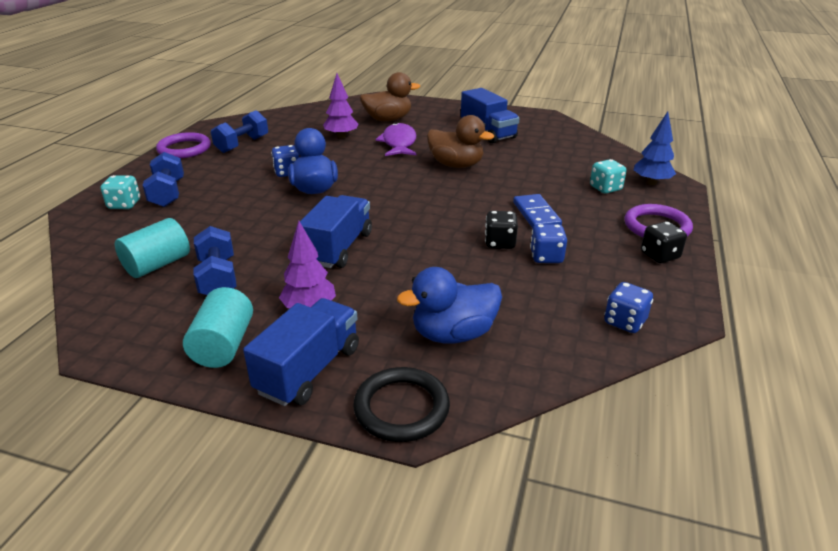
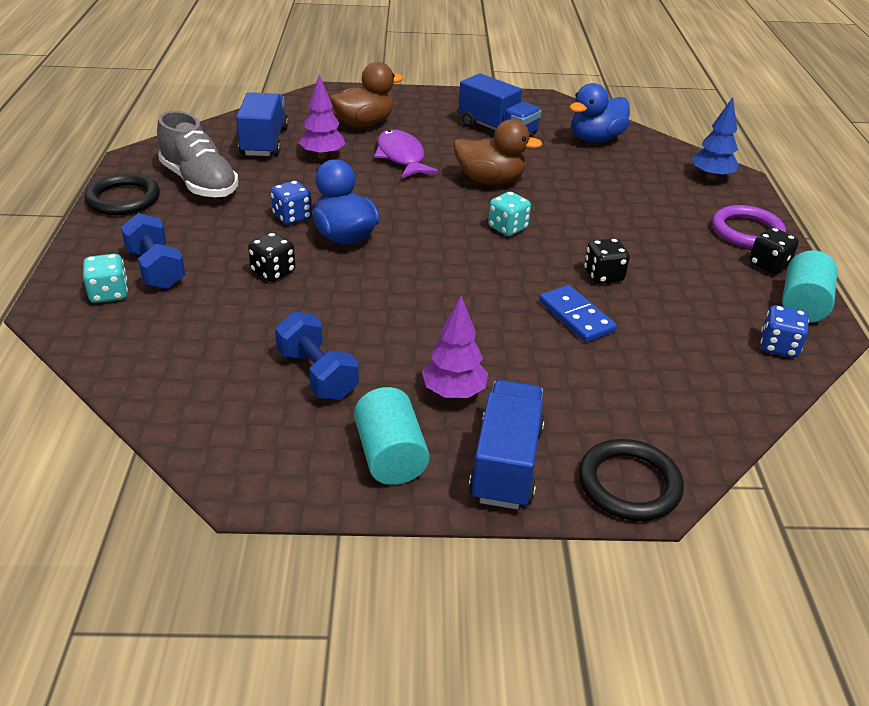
camera: 20 degrees left, 5 degrees up
(157, 264) = (226, 370): turquoise cylinder -> turquoise cylinder (802, 305)
(184, 149) = (123, 199): purple ring -> black ring
(242, 144) = (199, 182): blue dumbbell -> grey shoe
(244, 206) = (273, 272): none -> black dice
(338, 248) = (431, 311): blue truck -> blue truck (264, 142)
(453, 334) = (625, 392): blue duck -> blue duck (595, 139)
(536, 214) = (618, 234): blue domino -> blue domino (576, 317)
(546, 257) = (661, 285): blue dice -> none
(605, 188) = (670, 190): turquoise dice -> turquoise dice (507, 228)

